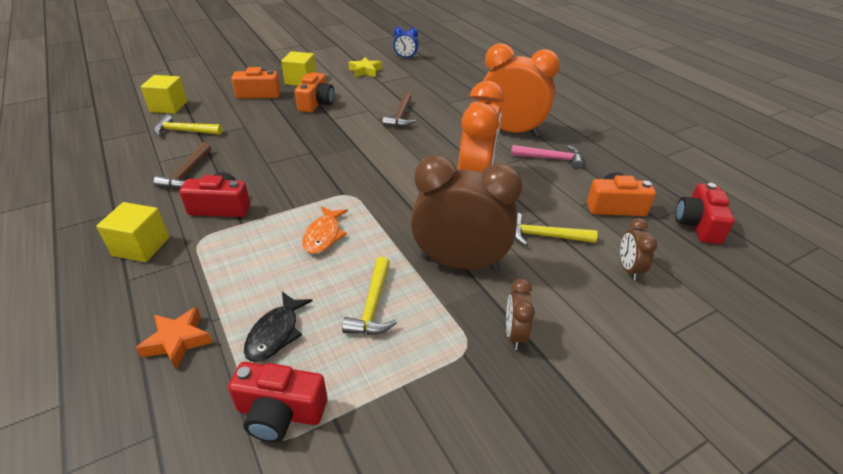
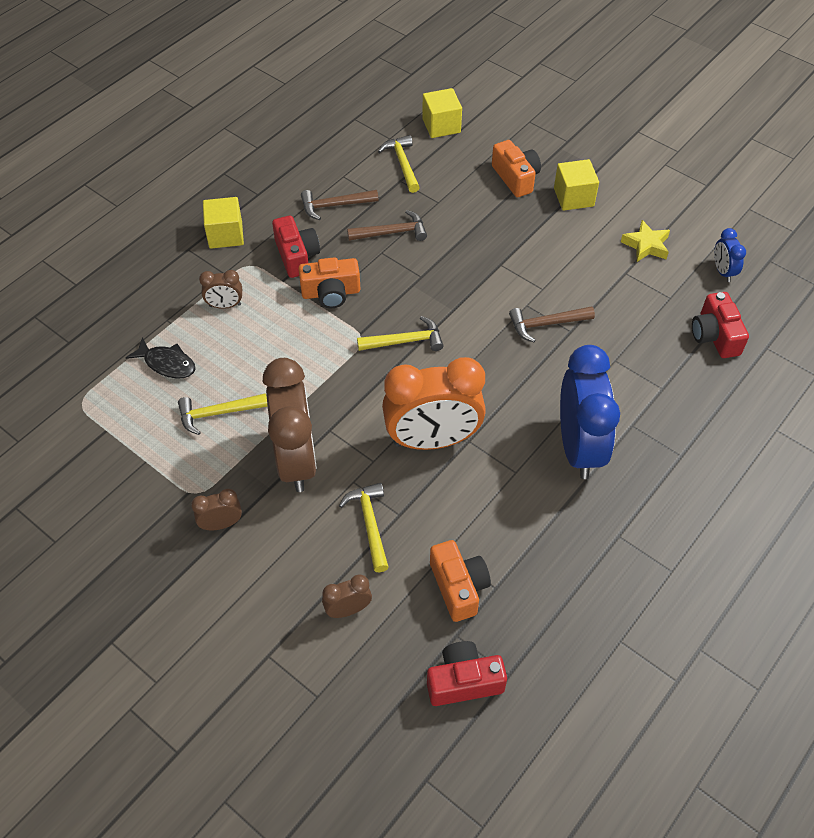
camera: 70 degrees right, 15 degrees up
(178, 341) = (141, 312): orange star -> none
(235, 268) = (225, 305): none -> brown clock
(251, 153) = (392, 232): none -> brown hammer
(275, 333) = (167, 364): black fish -> black fish turned 150 degrees counterclockwise
(280, 412) = (101, 398): red camera -> red camera (715, 336)
(316, 103) = (526, 236): orange camera -> orange camera (331, 293)
(323, 236) = (290, 345): orange fish -> none
(370, 174) = (405, 341): none -> yellow hammer
(511, 131) = (579, 447): orange clock -> blue clock
(551, 158) = (534, 504): pink hammer -> none

